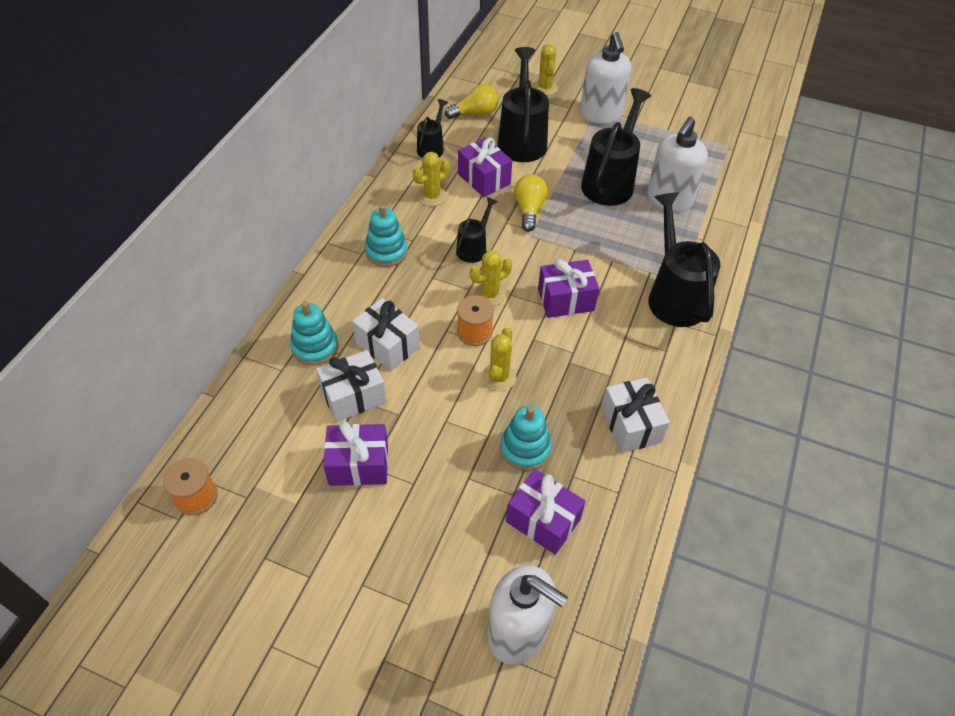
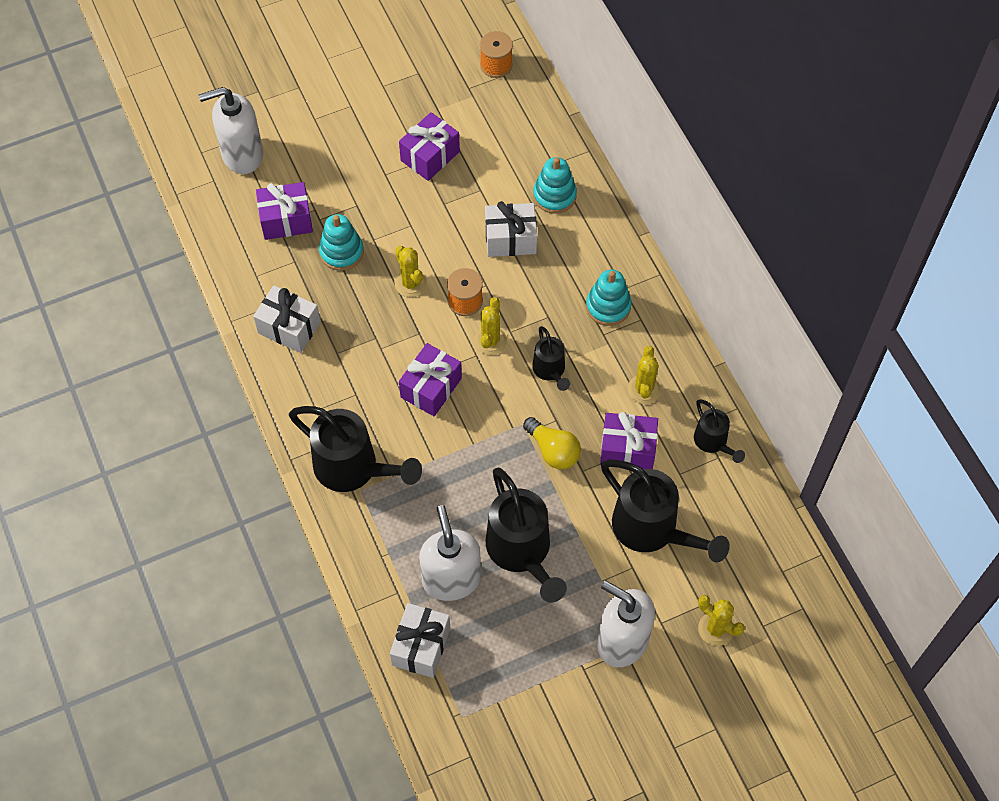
camera: 135 degrees right, 10 degrees up
(353, 396) = (486, 189): white gift -> white gift (421, 646)
(475, 113) = (732, 523): yellow light bulb -> none

